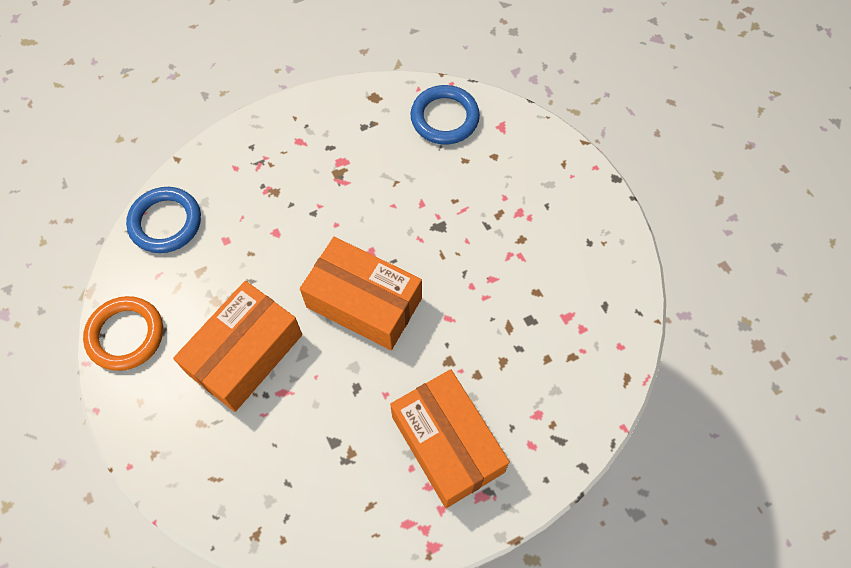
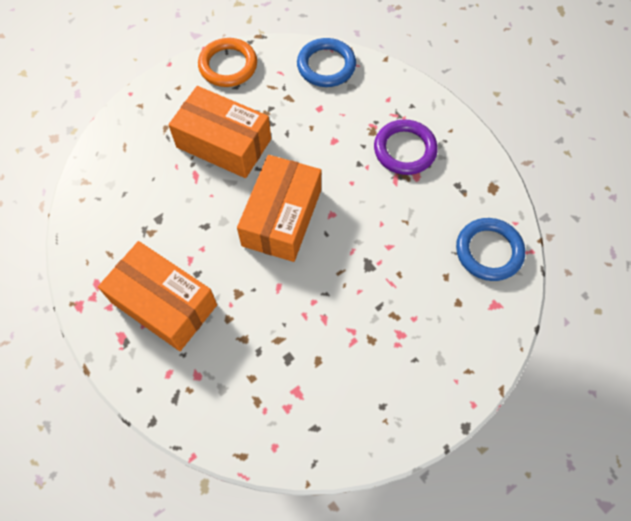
camera: 80 degrees right, 0 degrees up
(308, 165) = (404, 150): none -> purple ring
(447, 444) = (164, 303): orange box -> orange box turned 75 degrees clockwise

